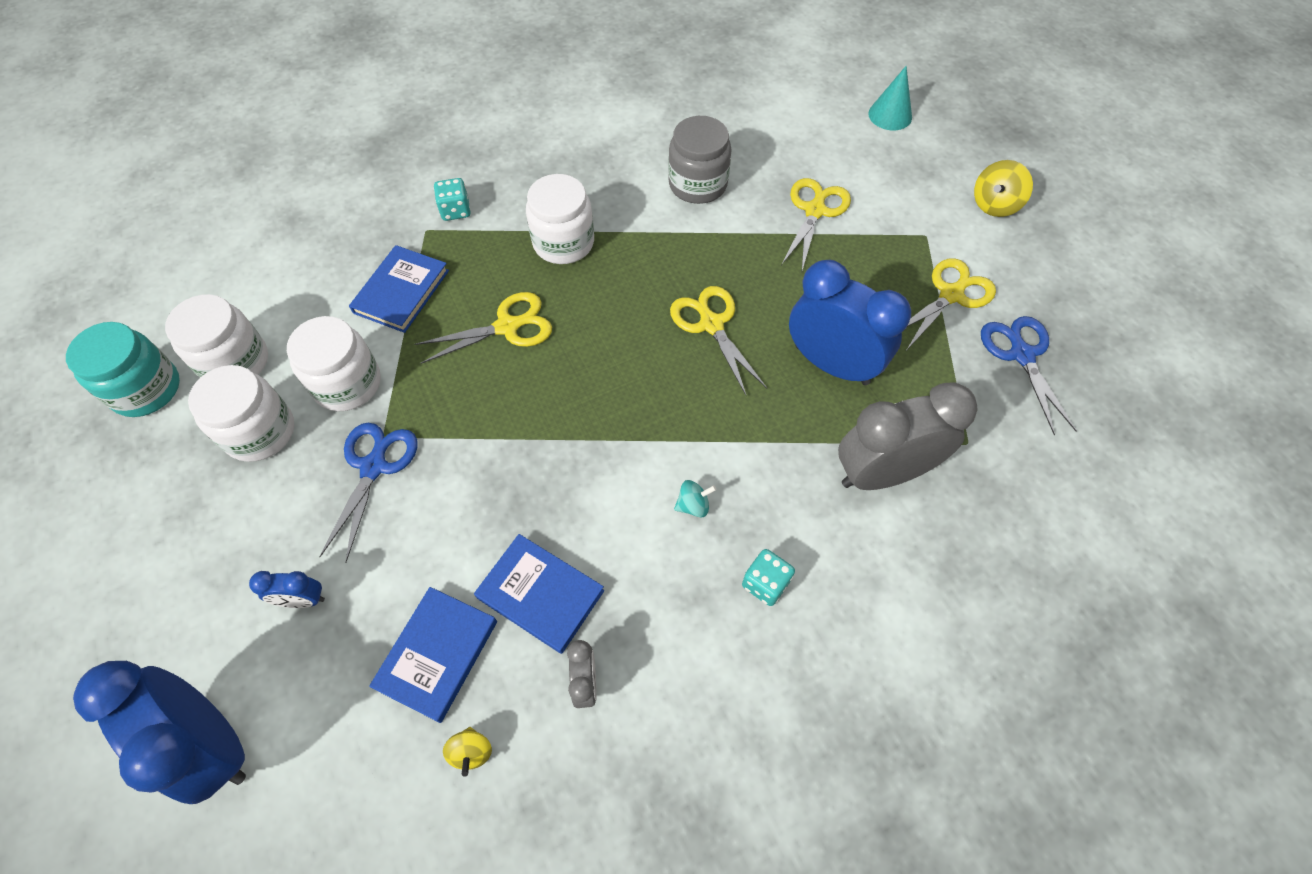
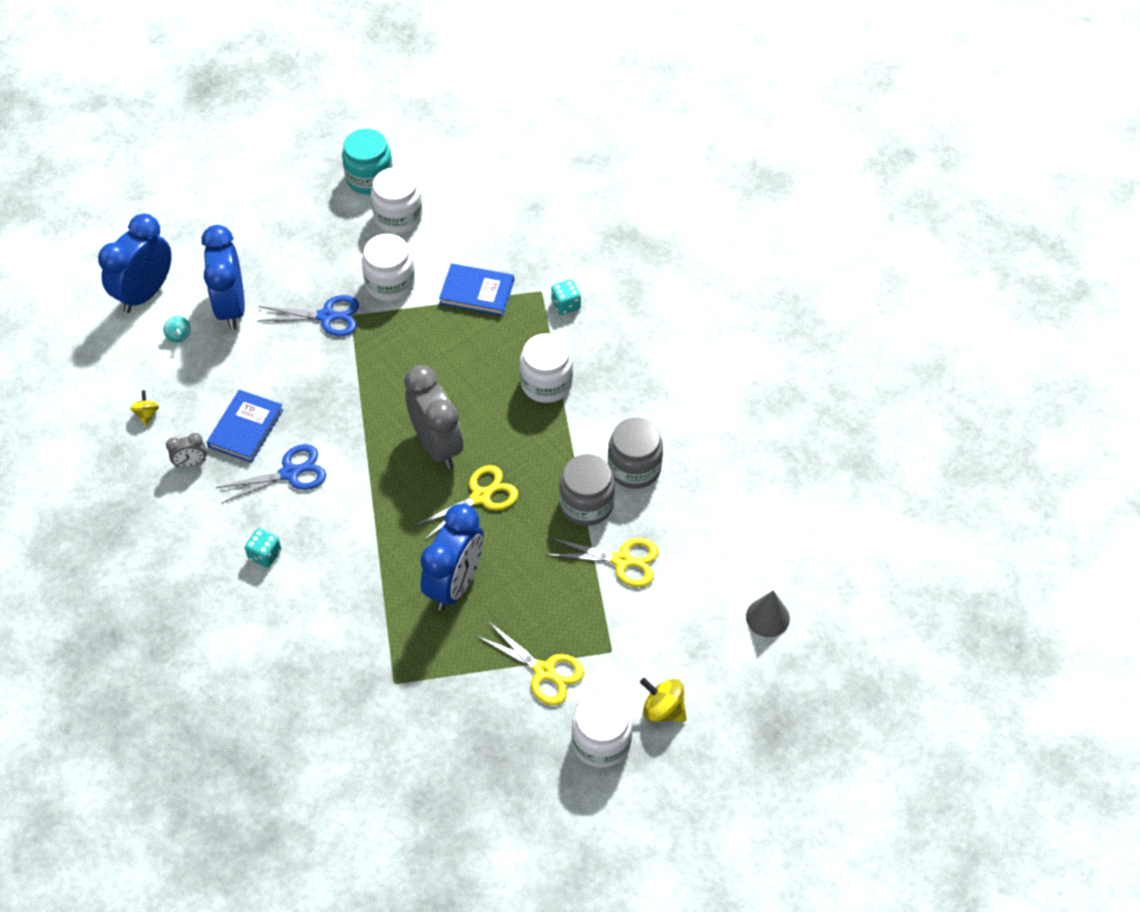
camera: 80 degrees right, 5 degrees down
(260, 432) = (345, 248): white jar -> white jar (601, 742)
(303, 599) = (231, 307): blue clock -> blue clock, size x2.21
(437, 654) = (203, 383): blue book -> none
(471, 752) = (147, 414): yellow spinning top -> yellow spinning top turned 105 degrees clockwise
(508, 326) = (456, 365): yellow scissors -> none
(693, 505) = (319, 505): turquoise spinning top -> turquoise spinning top (178, 335)
(738, 230) = (586, 504): none -> grey jar
(882, 473) = (360, 623): grey clock -> grey clock (437, 445)
(890, 115) = (767, 617): turquoise cone -> grey cone
(1021, 354) = (488, 725): blue scissors -> blue scissors (290, 473)

